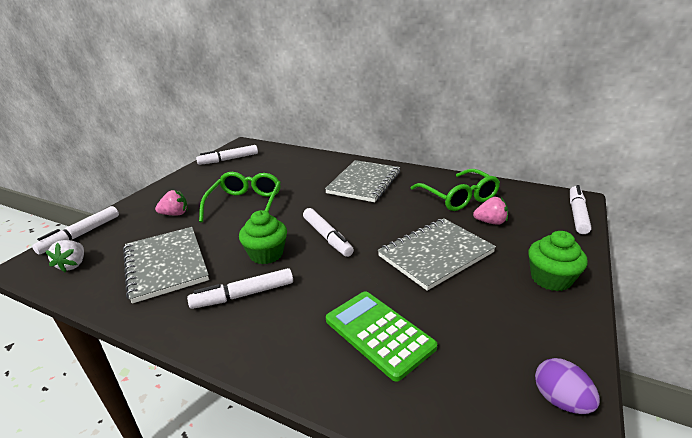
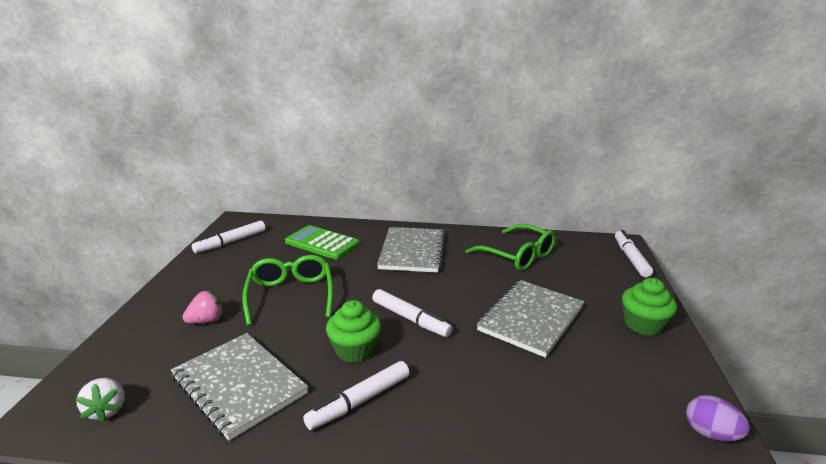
camera: 20 degrees left, 5 degrees down
(81, 235) = (88, 369): white marker -> none
(378, 333) = (526, 411): green calculator -> green calculator (322, 243)
(490, 222) = (561, 277): pink strawberry -> none

